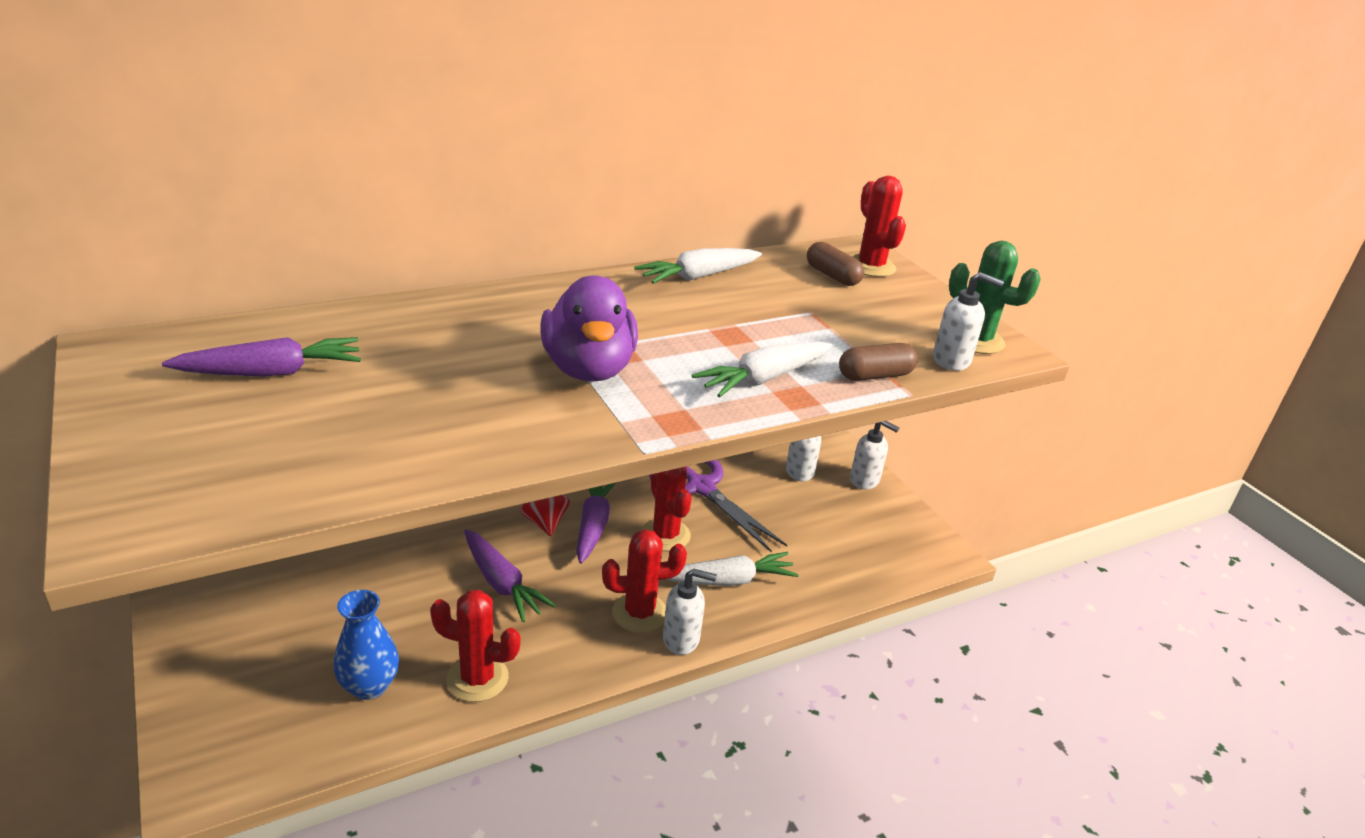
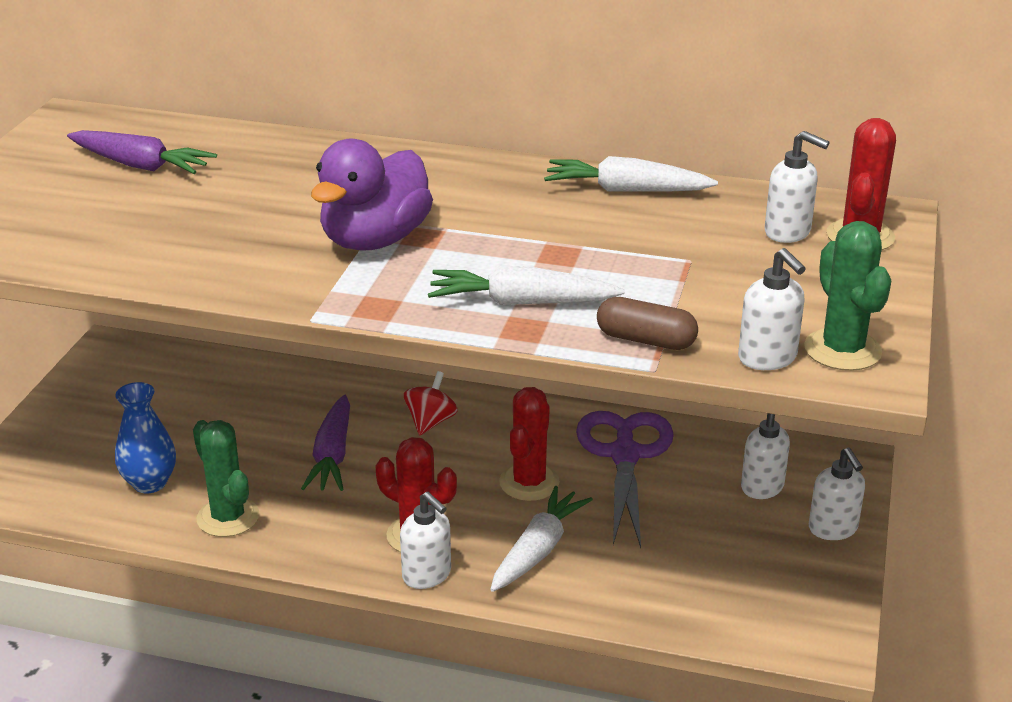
camera: 45 degrees right, 0 degrees up
(477, 678) = (228, 517): red cactus -> green cactus
(593, 525) = (471, 443): purple carrot -> none
(728, 580) = (538, 550): white carrot -> white carrot turned 90 degrees counterclockwise
(832, 276) = (788, 232): brown capsule -> white soap dispenser

